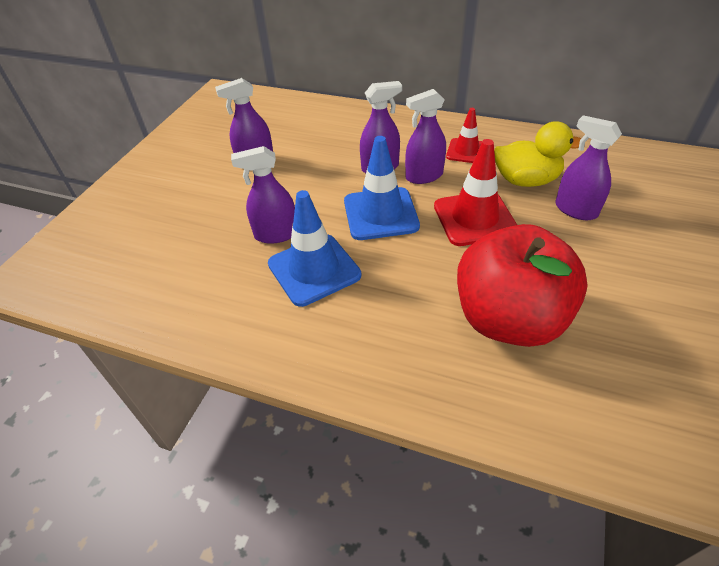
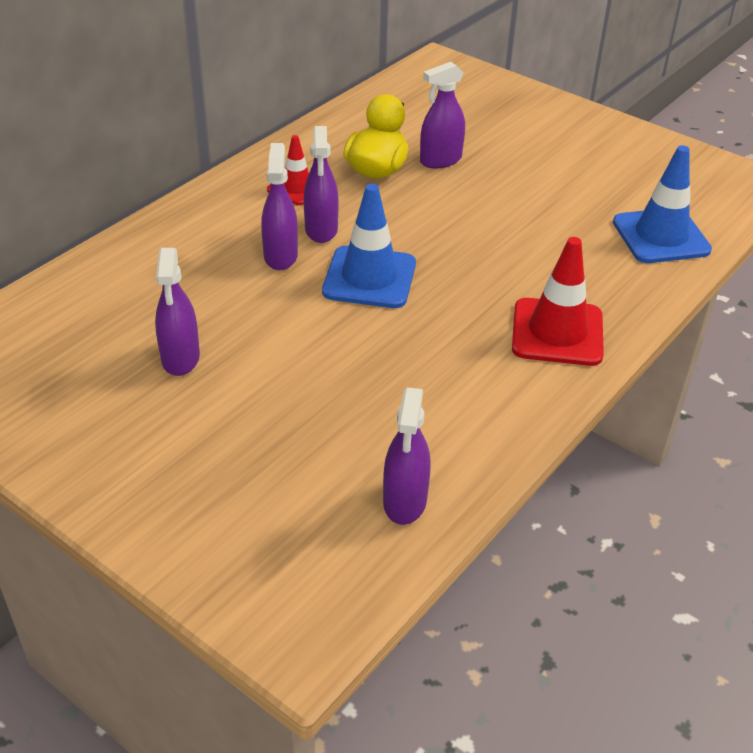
camera: 75 degrees left, 5 degrees down
(276, 234) = (356, 366): purple spray bottle -> purple spray bottle (405, 501)
(314, 269) = (436, 347): blue traffic cone -> blue traffic cone (661, 236)
(474, 218) = (416, 219): red traffic cone -> red traffic cone (557, 332)
(508, 319) = (561, 244): red apple -> none

